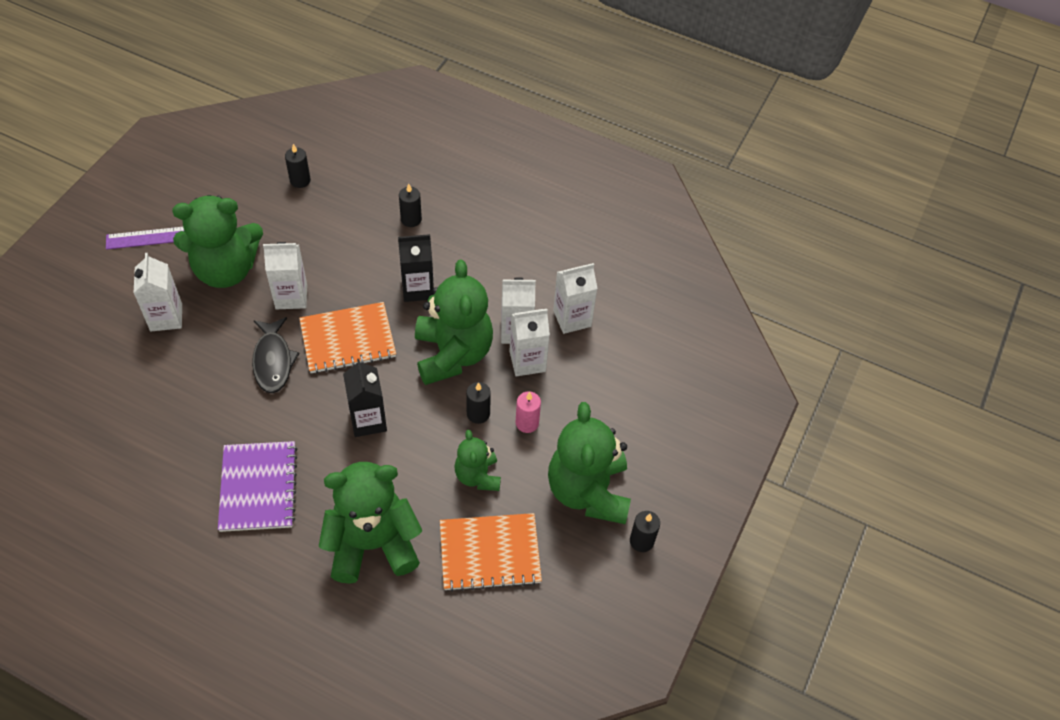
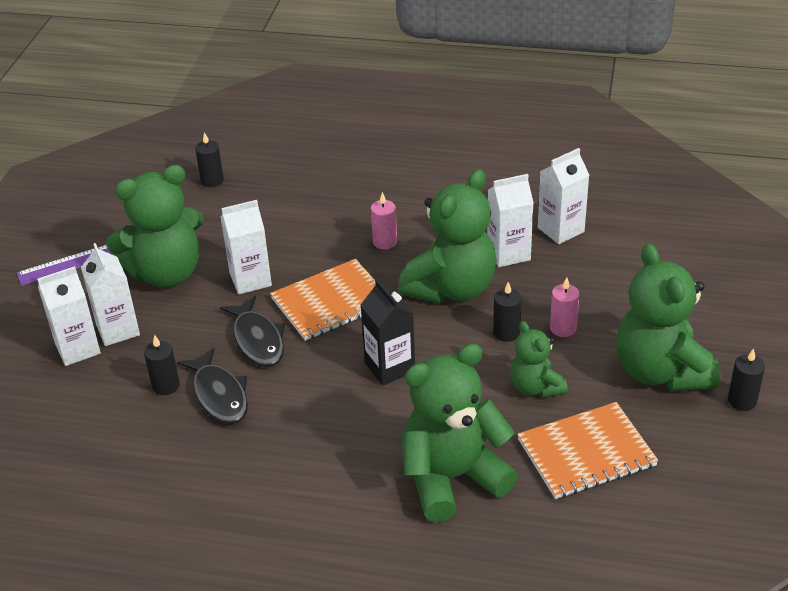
camera: 10 degrees left, 15 degrees down
(222, 407) = (219, 395): none -> black fish
(258, 487) = (296, 458): purple notebook -> none
(411, 219) = (347, 187): black candle -> black candle (166, 385)
(417, 288) = (385, 242): black carton -> pink candle
(453, 354) = (451, 288): green teddy bear -> green teddy bear turned 60 degrees clockwise
(527, 361) = (534, 276): white carton -> white carton (77, 349)

